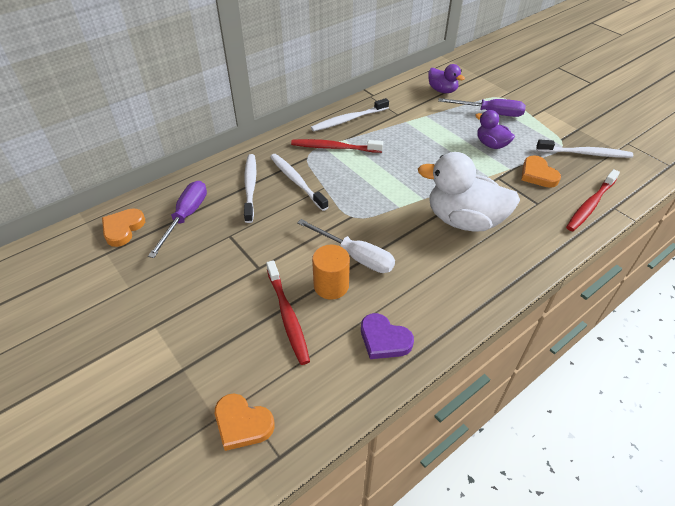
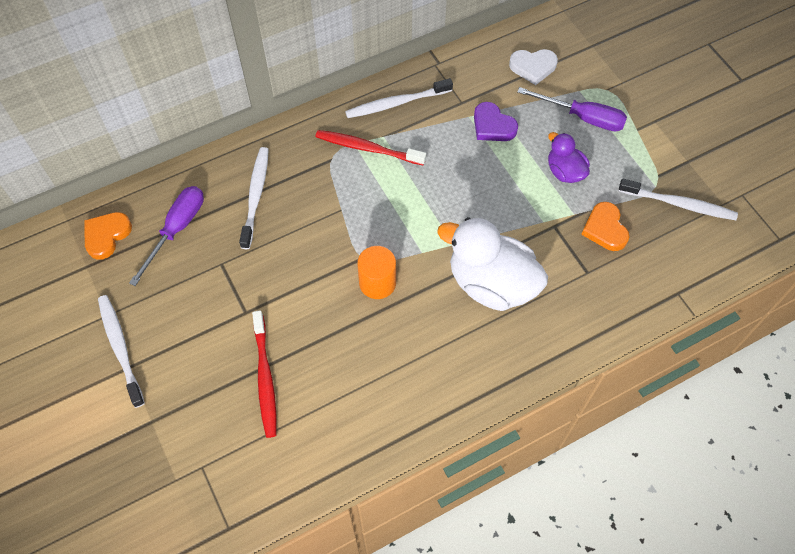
camera: 10 degrees right, 15 degrees up
(242, 424) = (200, 489): orange heart -> none
(296, 181) = (311, 195): white toothbrush -> white toothbrush (120, 348)
(331, 286) = (318, 348): orange cylinder -> orange cylinder (377, 283)
(355, 256) = (354, 314): white screwdriver -> none
(384, 339) = (358, 423): purple heart -> purple heart (492, 126)
(442, 90) = (533, 67): purple duck -> white heart
(590, 205) = (650, 285): red toothbrush -> none

